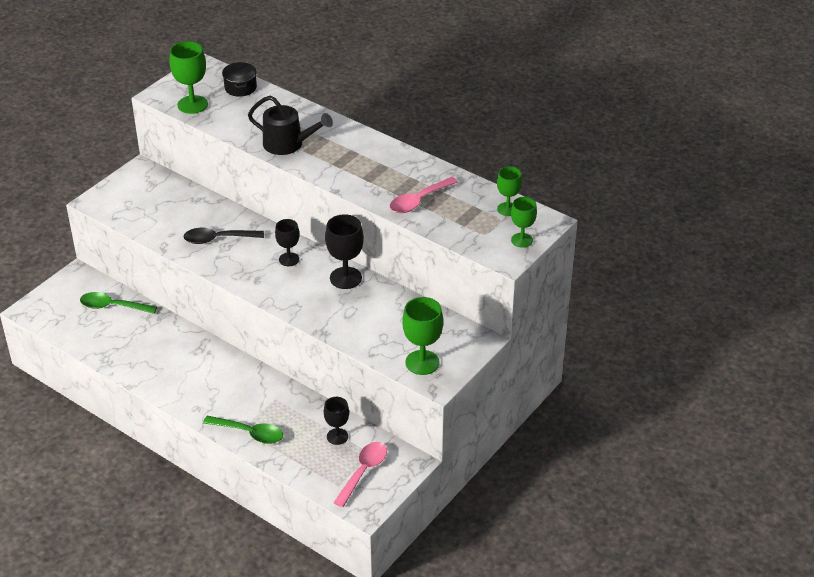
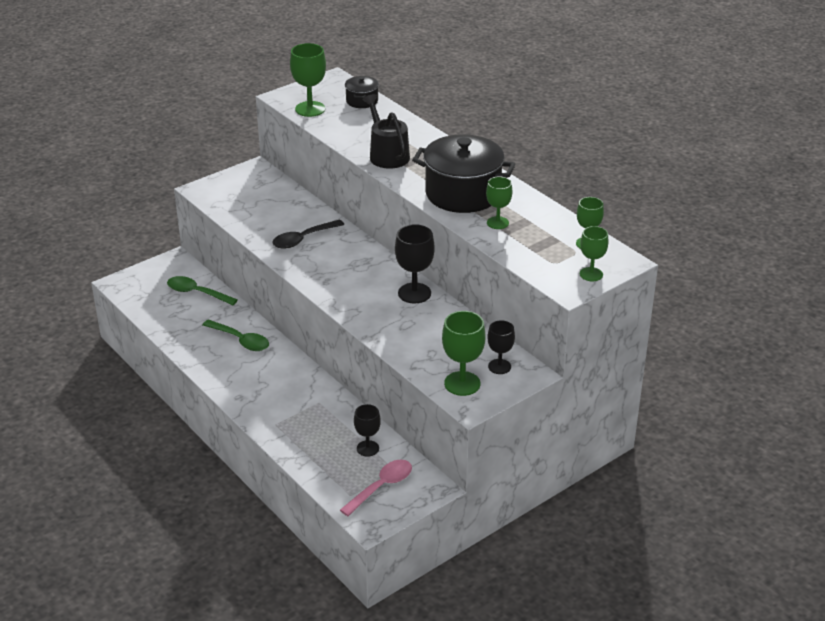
camera: 15 degrees right, 5 degrees down
(218, 239) = (303, 239): black spoon -> black spoon turned 45 degrees counterclockwise
(249, 433) = (282, 429): green spoon -> green spoon (241, 340)
(288, 144) = (387, 155): black watering can -> black watering can turned 150 degrees counterclockwise
(289, 259) = (364, 267): black goblet -> black goblet (499, 366)
(375, 175) = (462, 194): none -> black pot
(418, 201) = (497, 223): pink spoon -> green goblet

